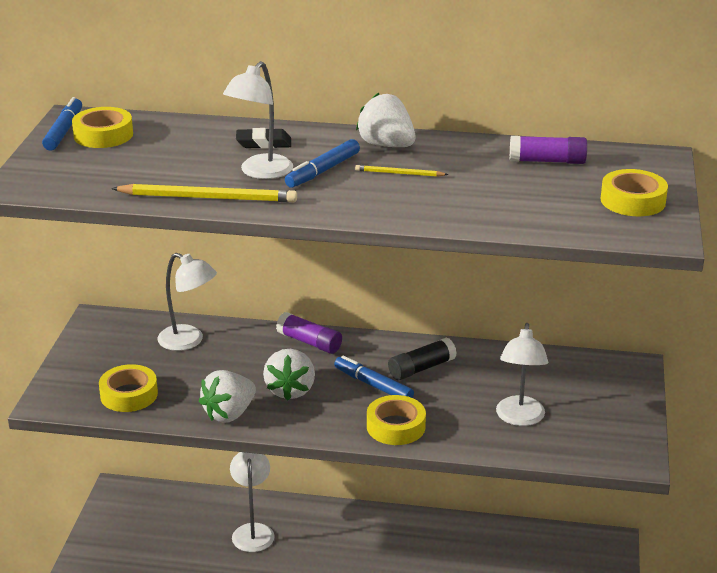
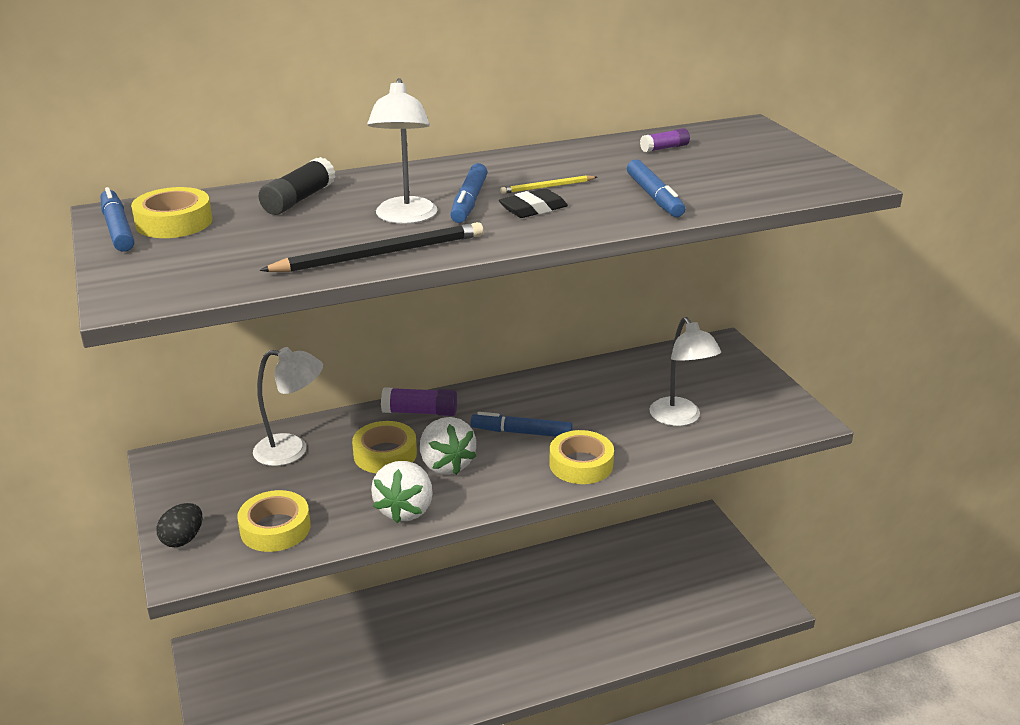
camera: 30 degrees left, 0 degrees up
(64, 380) = (183, 539): none -> black egg
(208, 198) = (380, 254): yellow pencil -> black pencil
(253, 531) = (382, 635): white lamp -> none
(263, 143) = (372, 191): black eraser -> black eraser (533, 209)
(386, 145) = (500, 166): white strawberry -> none
(421, 368) = (550, 402): black glue stick -> black glue stick (299, 199)
(473, 204) = (654, 197): none -> blue marker
(547, 161) = (664, 148): purple glue stick -> purple glue stick, size x0.62
(633, 201) = (781, 162): yellow tape -> yellow tape (385, 454)

